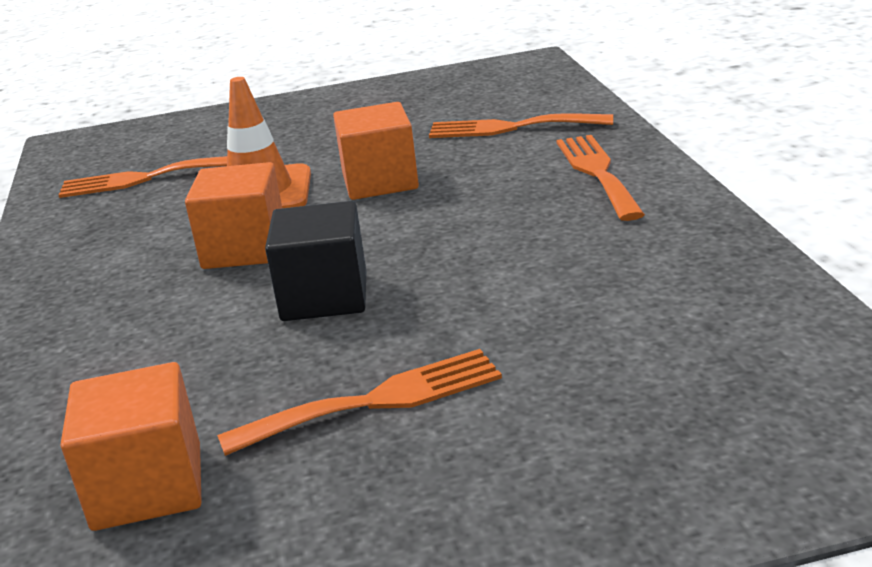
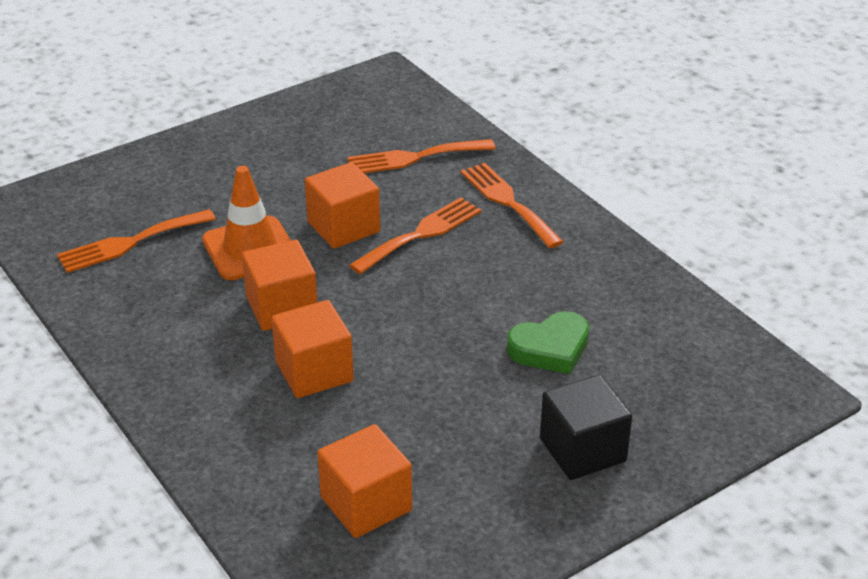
camera: 25 degrees left, 10 degrees up
(222, 317) = (314, 371): none -> orange cube
(324, 297) = (377, 343): black cube -> black cube (582, 450)
(376, 401) = (470, 419): orange fork -> orange fork (421, 234)
(552, 330) = (550, 348): none -> green heart

